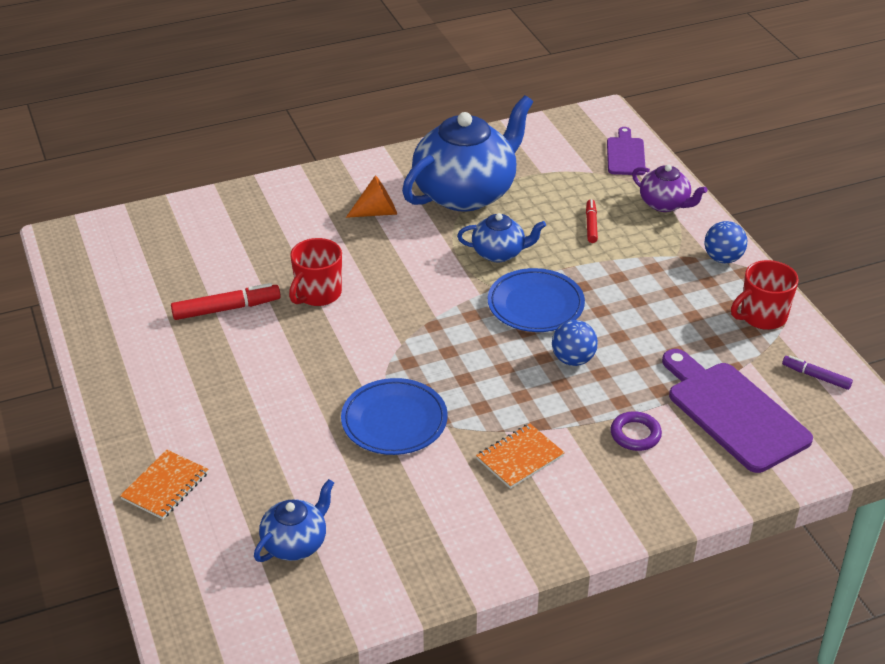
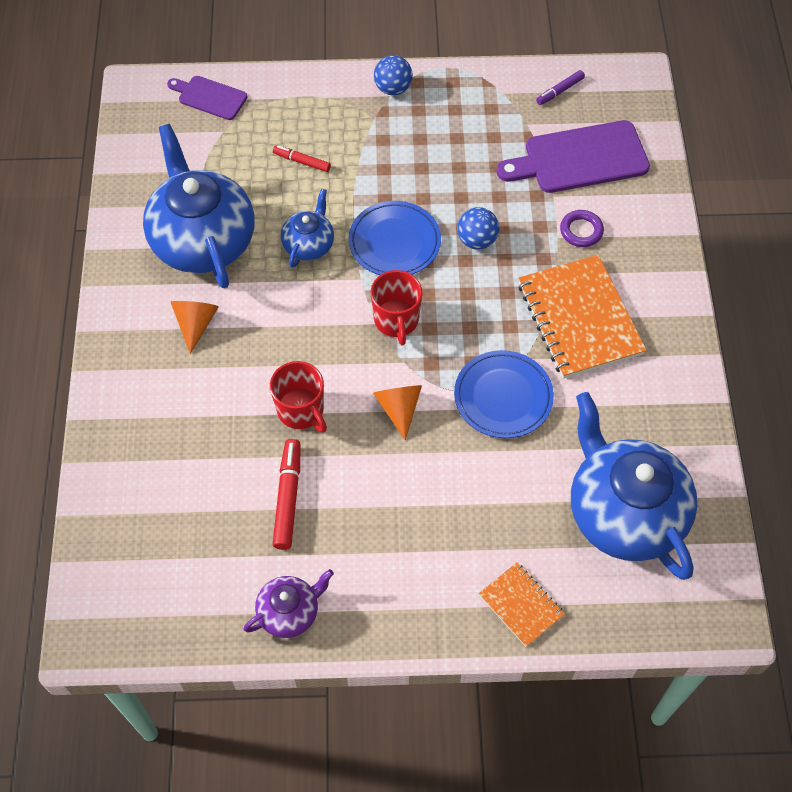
camera: 70 degrees left, 20 degrees up
(295, 543) = (624, 513): blue teapot -> blue teapot, size x2.05
(347, 353) = (399, 409): none -> orange cone
(520, 458) = (580, 318): orange notebook -> orange notebook, size x1.91
(664, 204) = (299, 98): purple teapot -> purple teapot (289, 612)
(762, 316) = (477, 94): red mug -> red mug (396, 320)

